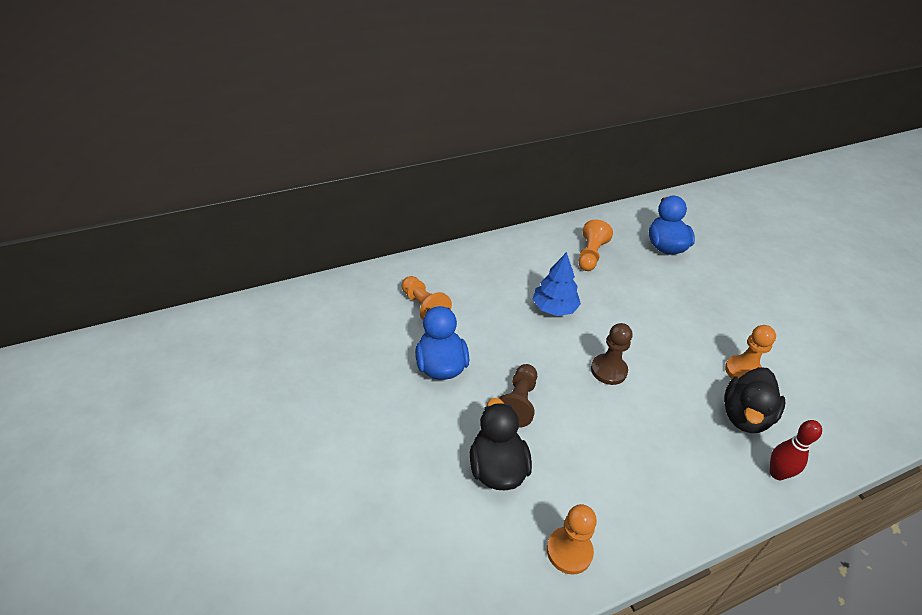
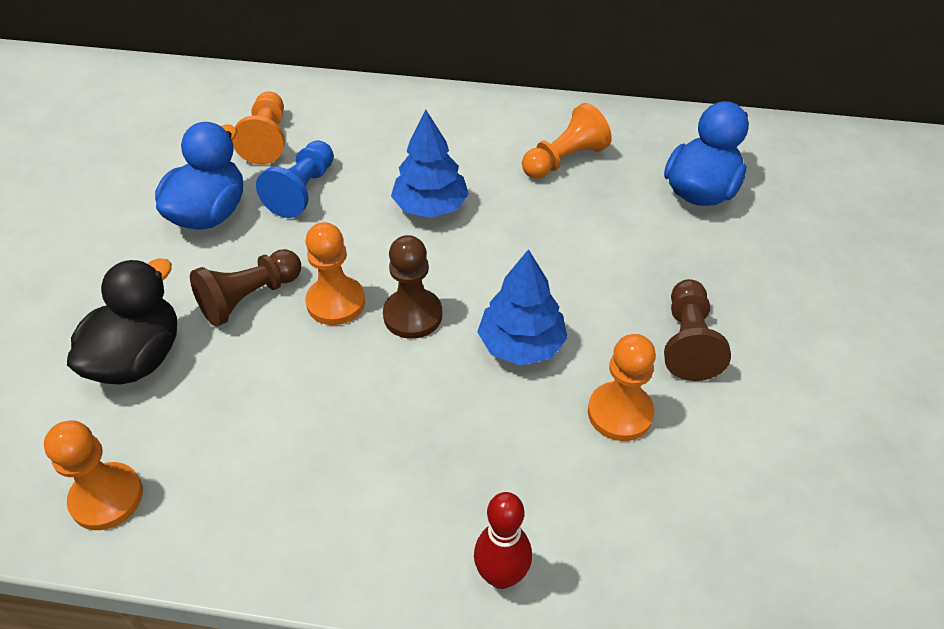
camera: 35 degrees right, 5 degrees up
(478, 329) = (302, 191): none -> blue pawn
(565, 382) = (336, 302): none -> orange pawn
(671, 360) = (521, 344): none -> blue tree
(734, 324) = (688, 342): none -> brown pawn
(745, 416) = (546, 473): black duck -> none

